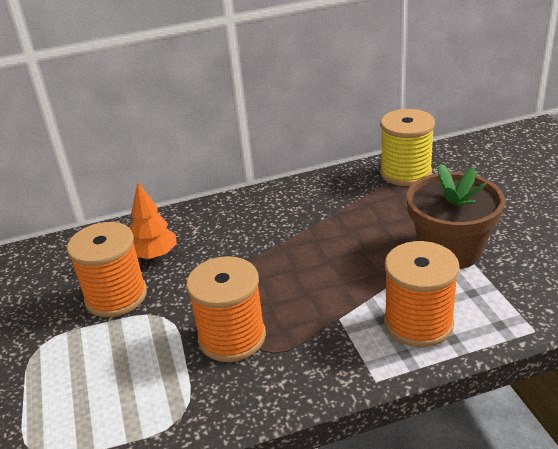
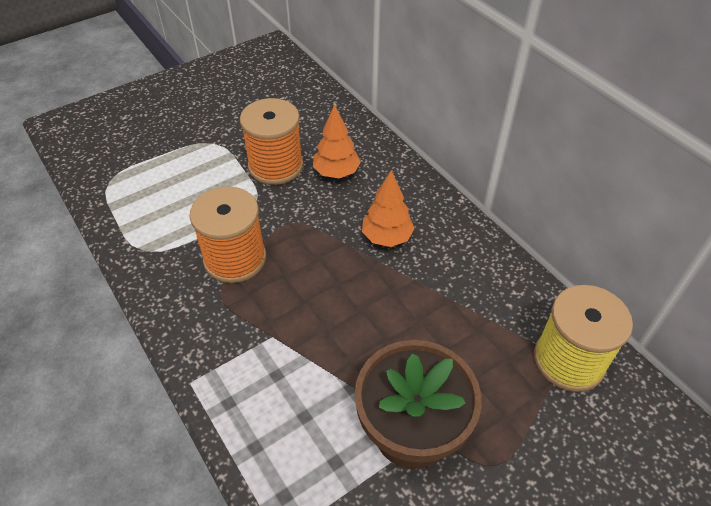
camera: 70 degrees right, 15 degrees up
(255, 236) = (387, 237): none -> orange tree
(418, 323) = (274, 410): orange spool -> none

